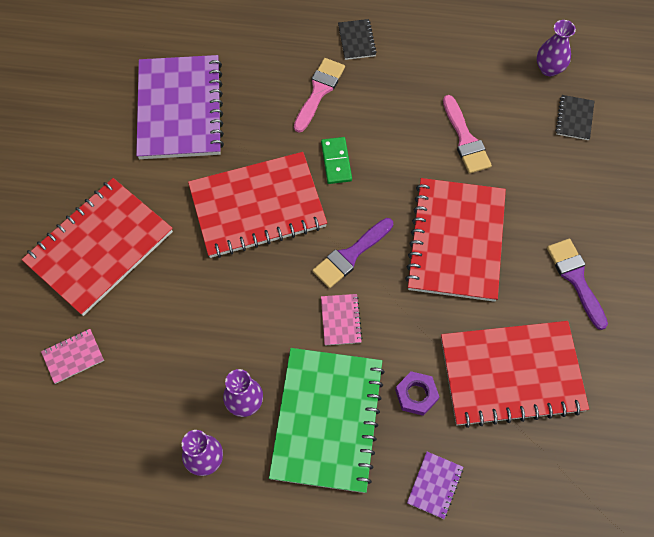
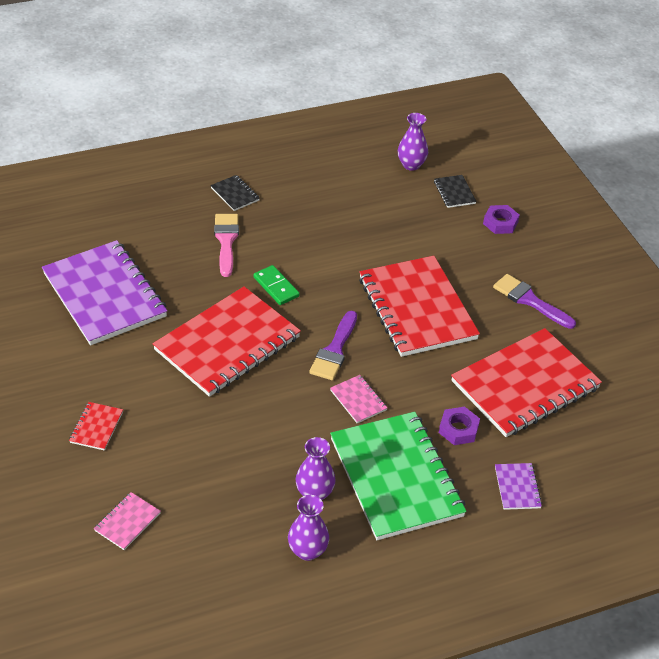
camera: 30 degrees left, 20 degrees down
(99, 247) = (96, 427): red notebook -> red notebook, size x0.40
(465, 139) = (376, 235): pink brush -> none
(600, 173) = (500, 223): none -> purple nut

